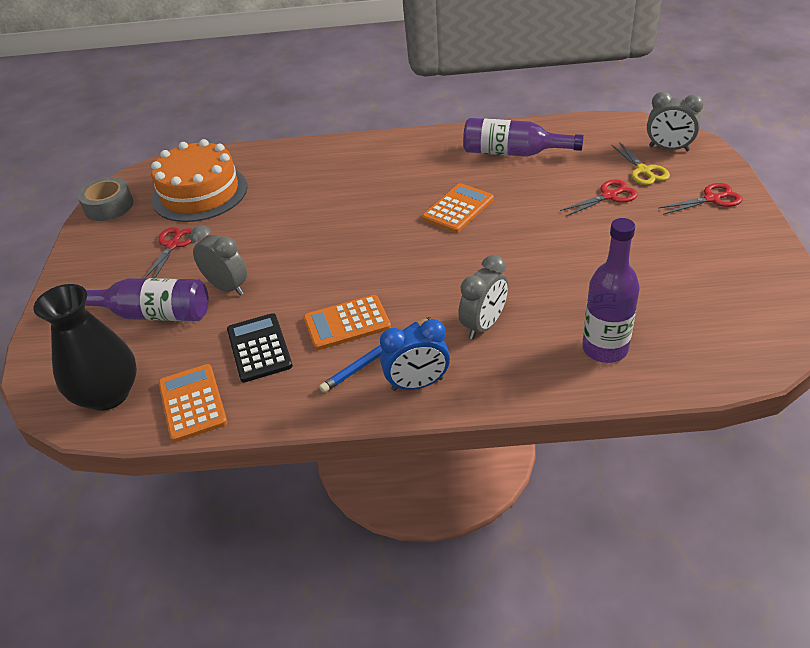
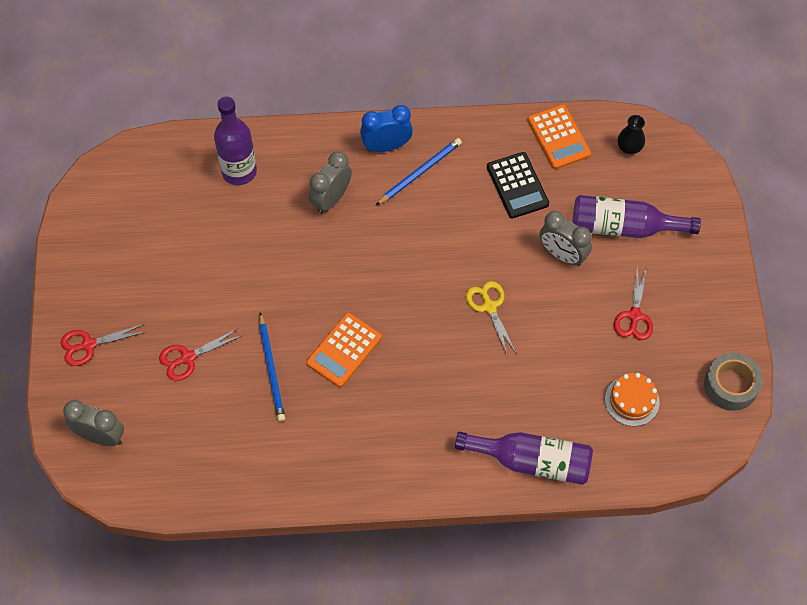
camera: 175 degrees right, 20 degrees up
(108, 394) = (629, 147): black vase -> black vase, size x0.46
(200, 193) = (632, 400): orange cake -> orange cake, size x0.51
(347, 323) = (446, 207): orange calculator -> none
(513, 153) = (275, 445): purple bottle -> purple bottle (532, 461)
(526, 193) = (271, 369): none -> blue pencil
(643, 171) = (140, 398): yellow scissors -> yellow scissors (489, 307)

